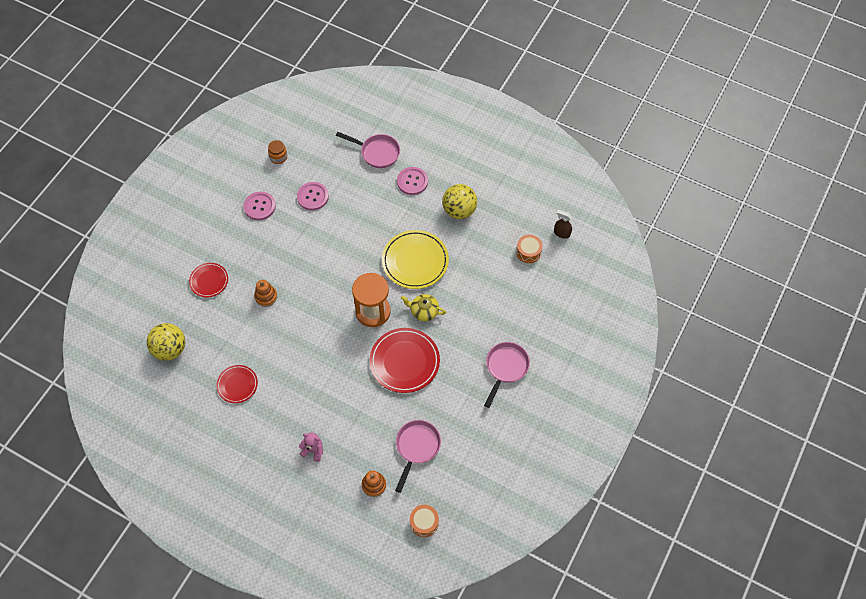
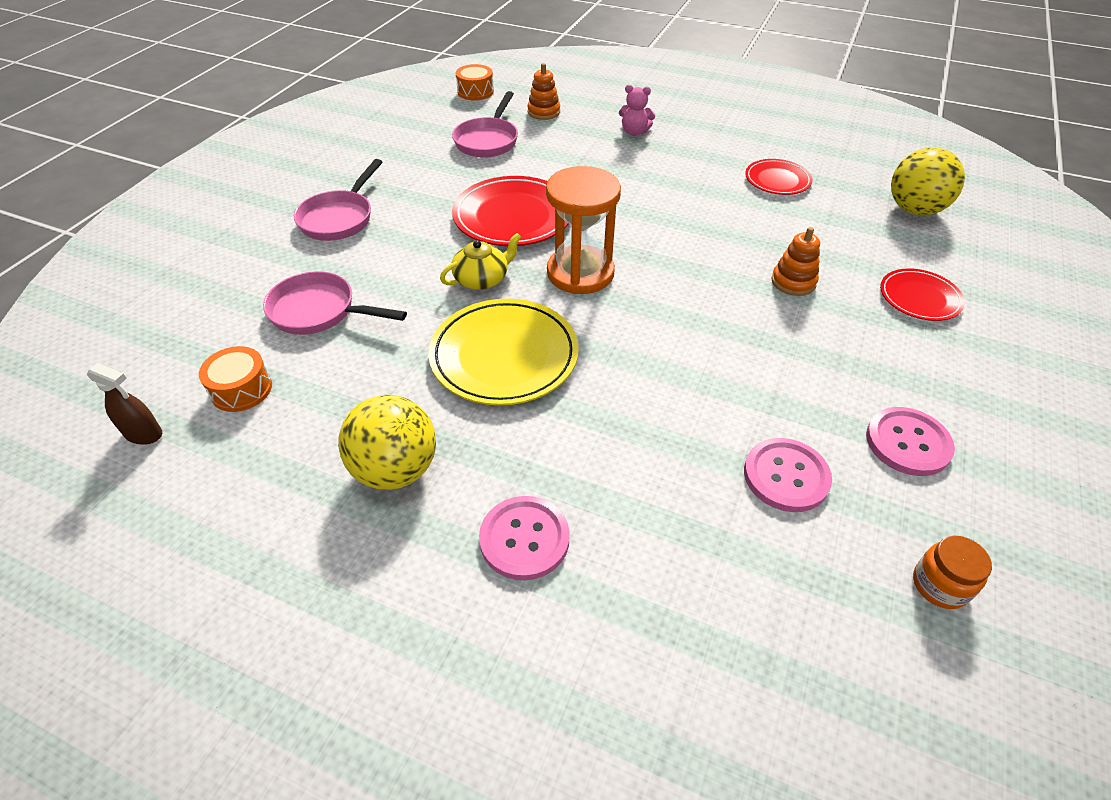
camera: 175 degrees right, 15 degrees down
(377, 152) = (644, 626): pink pan -> pink pan (319, 312)
(424, 311) = (482, 279): yellow teapot -> yellow teapot turned 45 degrees counterclockwise

